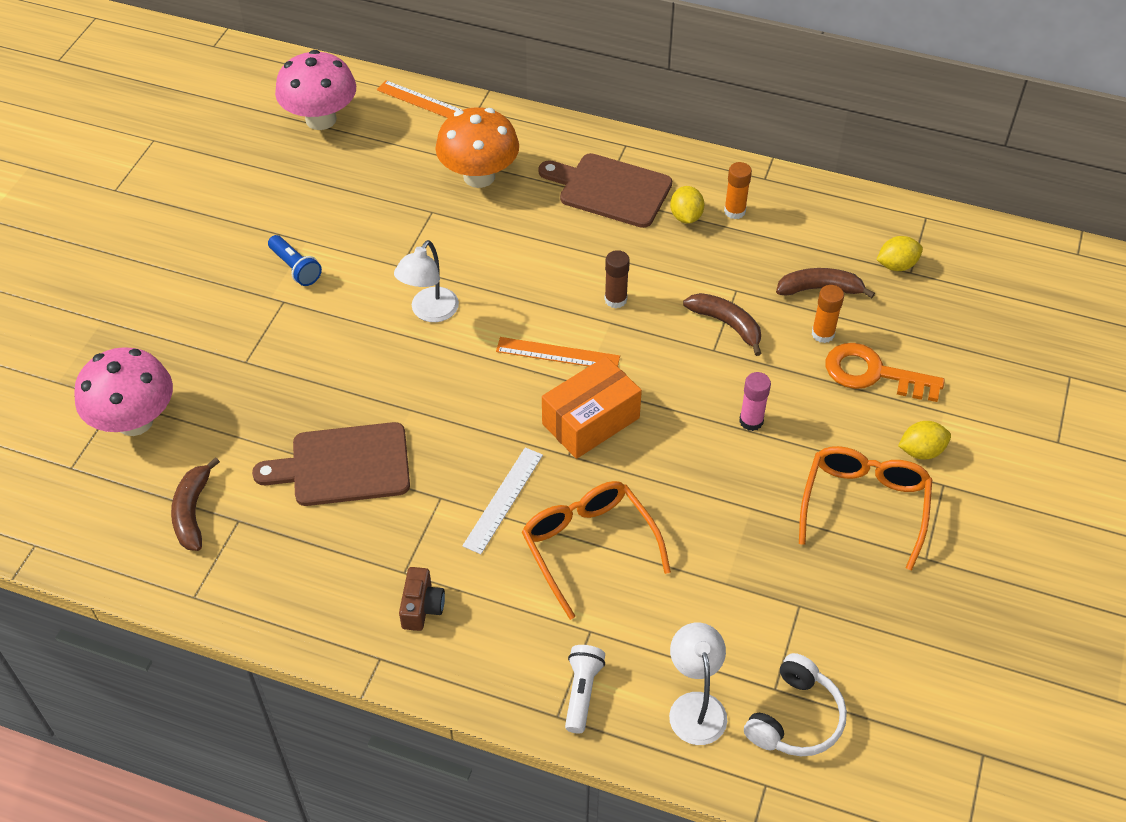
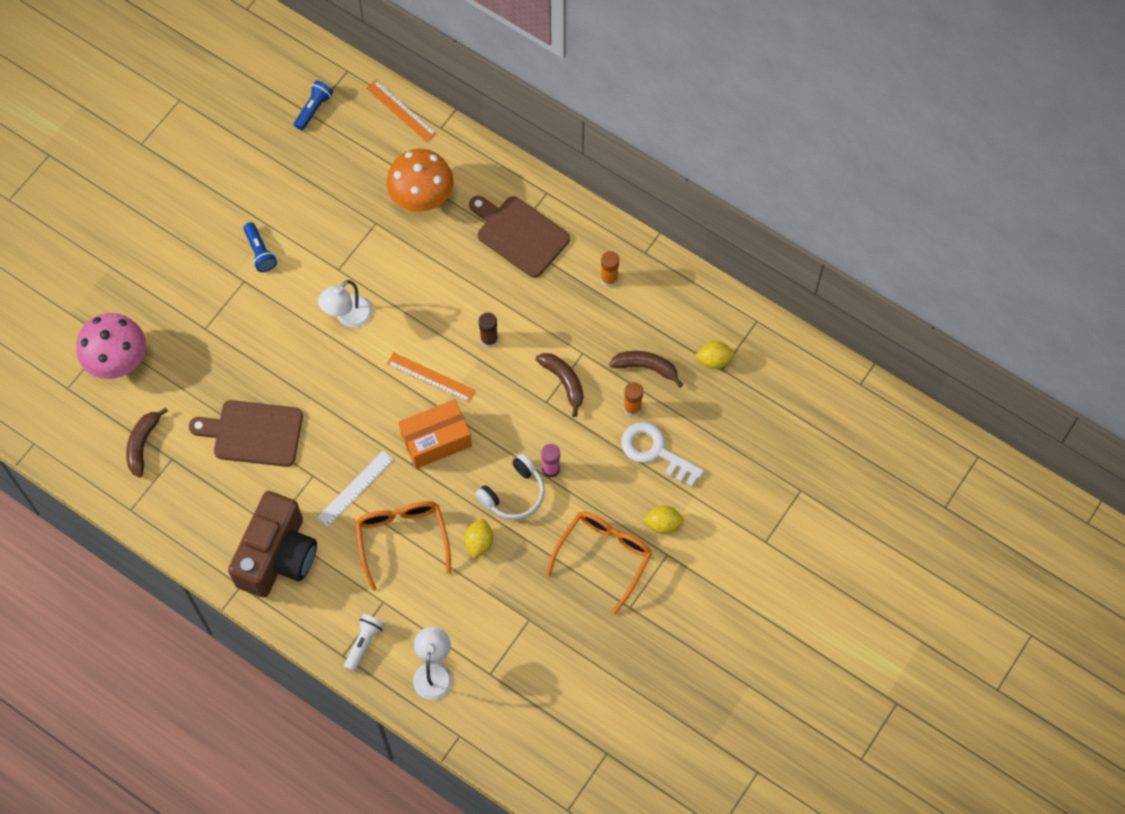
camera: 15 degrees right, 15 degrees up
(321, 119) = (314, 109): pink mushroom -> blue flashlight
(422, 607) = (277, 556): brown camera -> brown camera, size x2.43
(686, 216) = (569, 275): yellow lemon -> yellow lemon (479, 542)
(795, 718) = (495, 697): white headphones -> white headphones (514, 494)
(873, 374) = (655, 452): orange key -> white key

